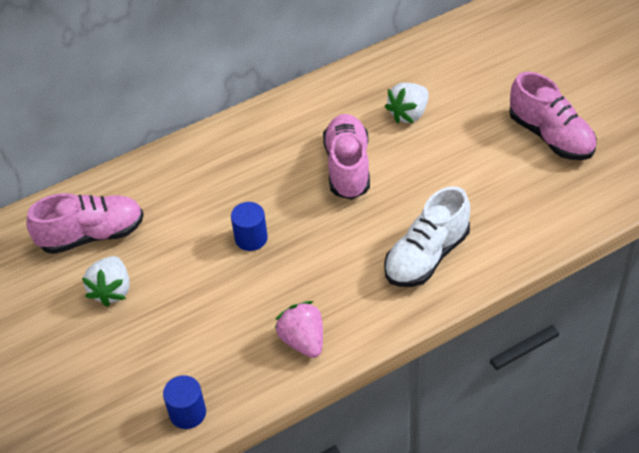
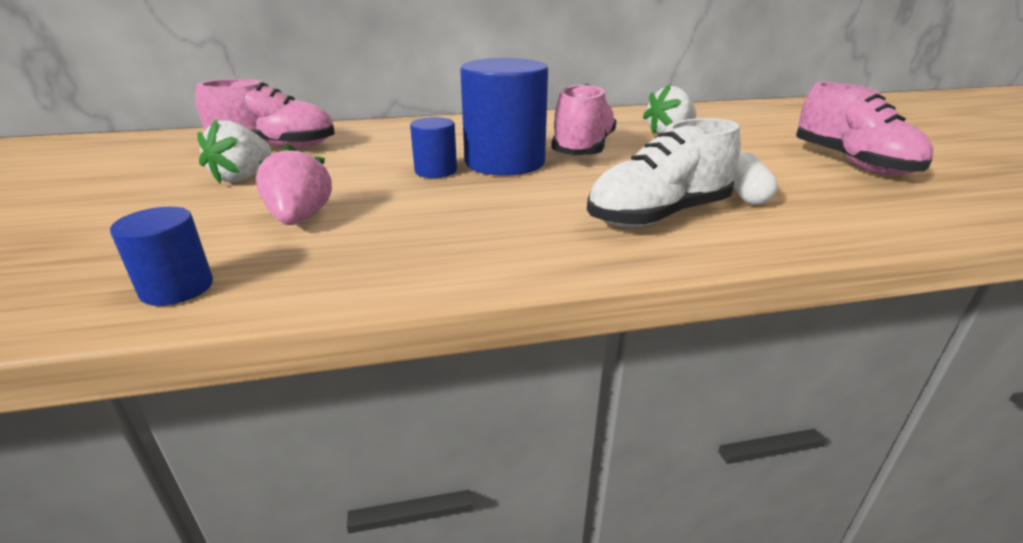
camera: 15 degrees right, 20 degrees down
(296, 209) = (504, 162): none -> blue cylinder
(303, 341) = (425, 253): pink strawberry -> pink strawberry (300, 219)
(478, 209) = (746, 194): none -> white capsule

